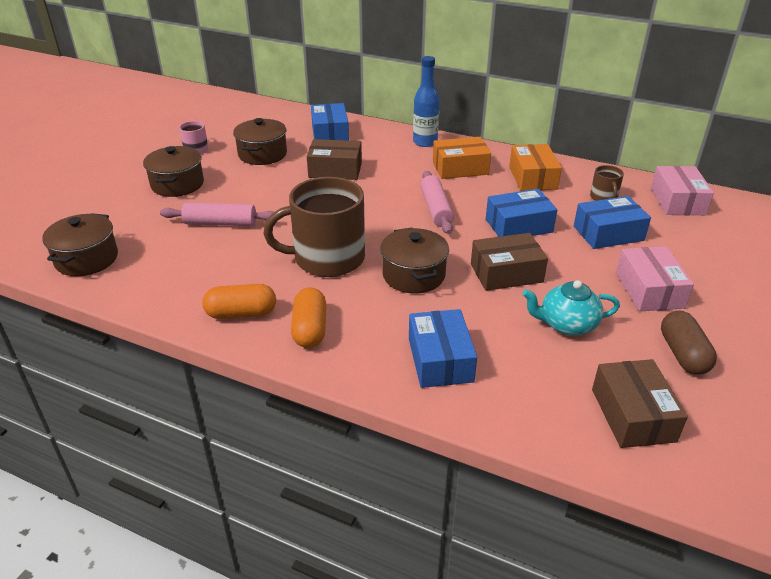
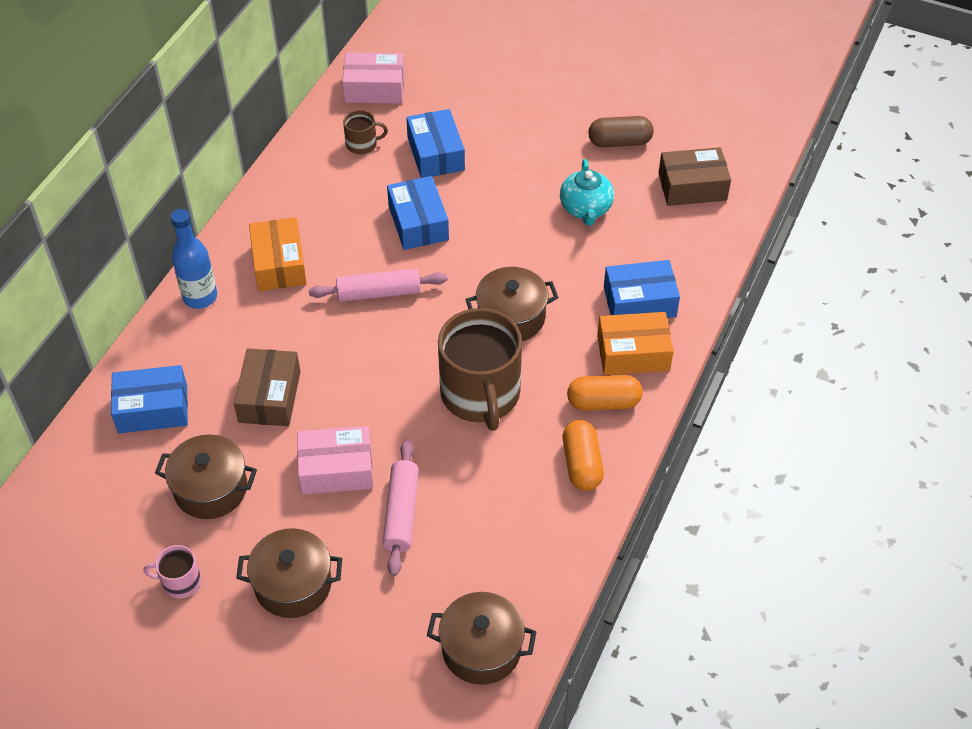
camera: 90 degrees left, 15 degrees up
(506, 273) = (507, 242): brown box -> none
(532, 178) = (312, 198): orange box -> orange box (633, 353)
(649, 290) = (532, 143): pink box -> pink box (336, 469)

